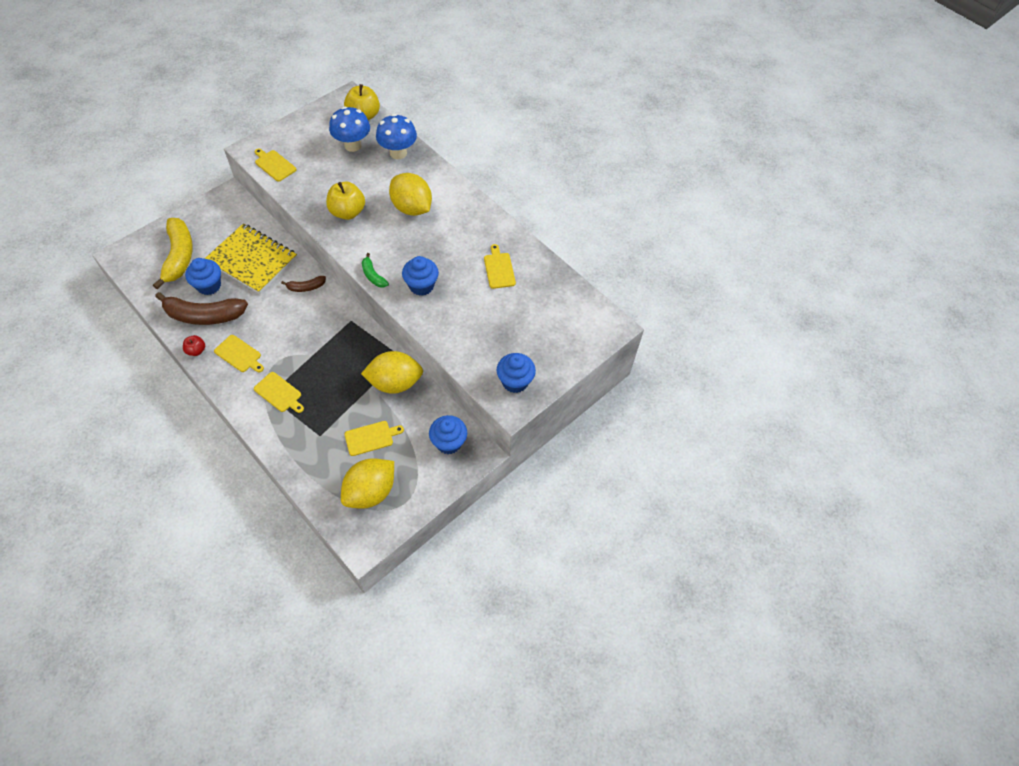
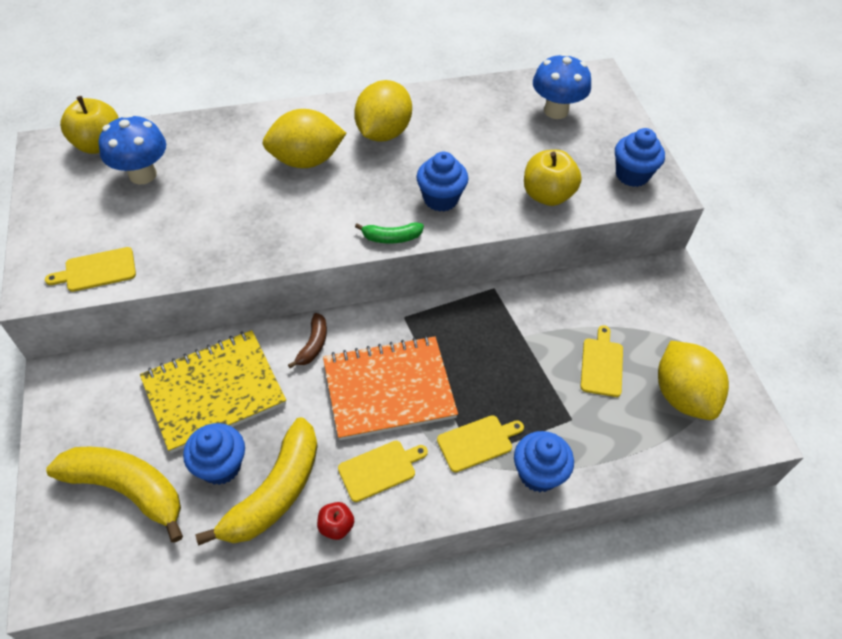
camera: 60 degrees left, 5 degrees down
(204, 315) = (275, 492): brown banana -> yellow banana
(294, 335) = (389, 389): none -> orange notebook
(347, 212) = (260, 223): yellow apple -> yellow apple (547, 195)
(395, 383) = (530, 309): yellow lemon -> yellow lemon (383, 132)
(398, 153) = (200, 137): blue mushroom -> blue mushroom (556, 111)
(448, 442) = (644, 292): blue cupcake -> blue cupcake (538, 473)
(499, 269) = (461, 125): yellow cutting board -> none

